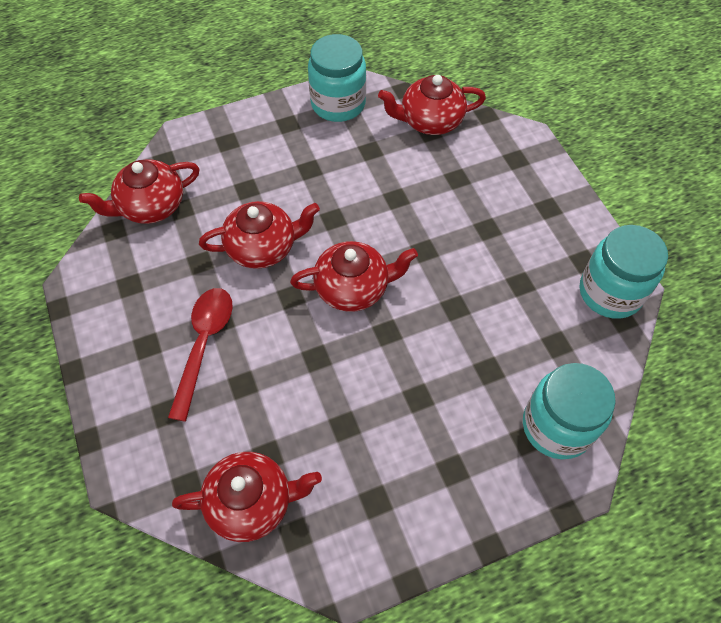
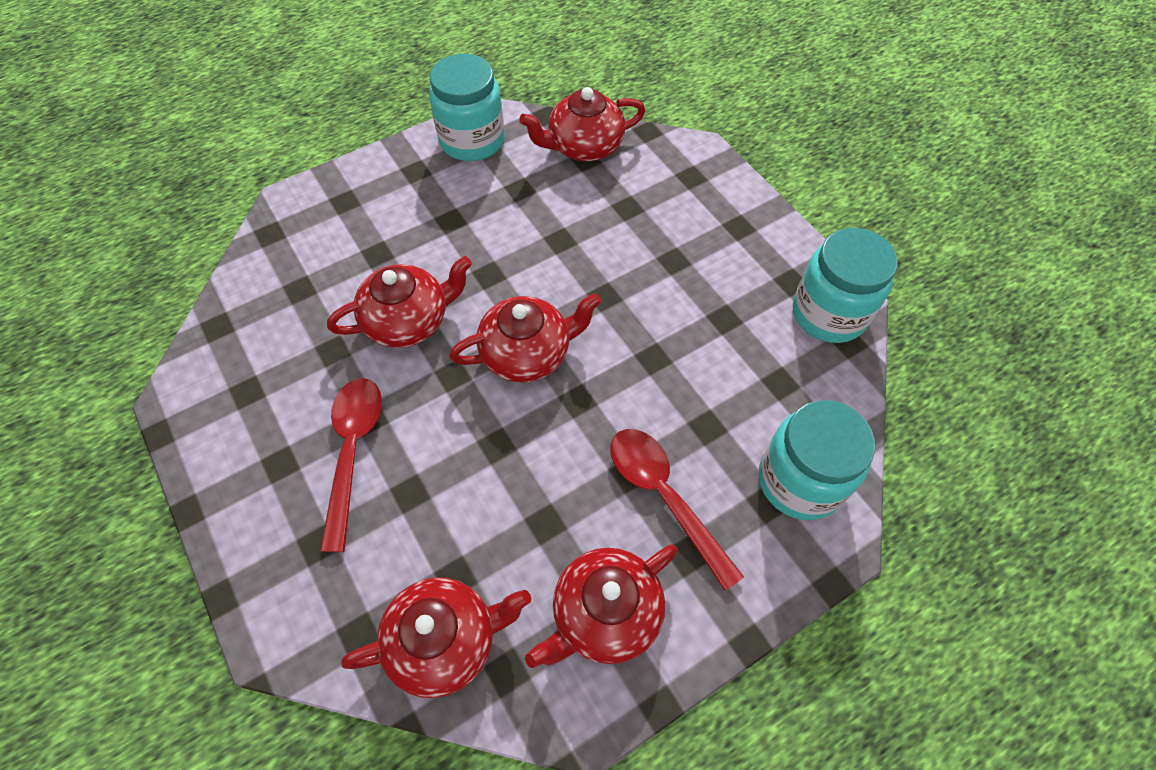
camera: 10 degrees left, 0 degrees up
(151, 206) = (260, 291): red teapot -> red teapot (604, 614)
(443, 421) = (664, 497): none -> red spoon

